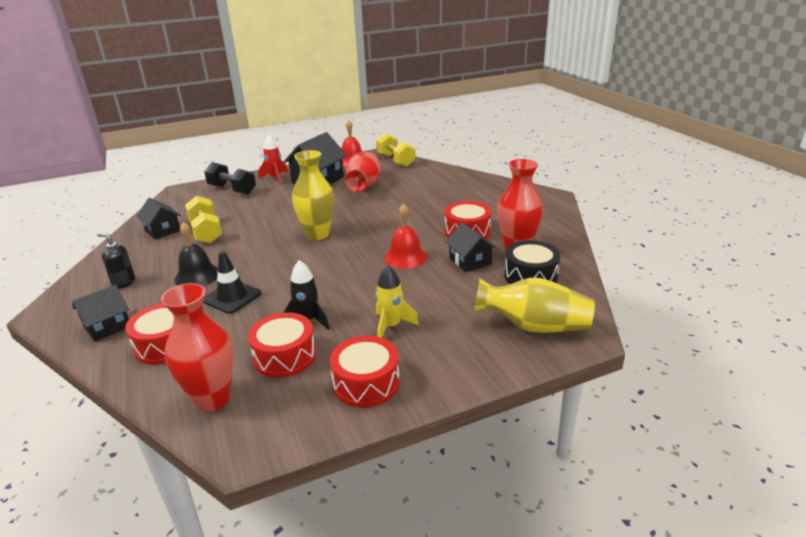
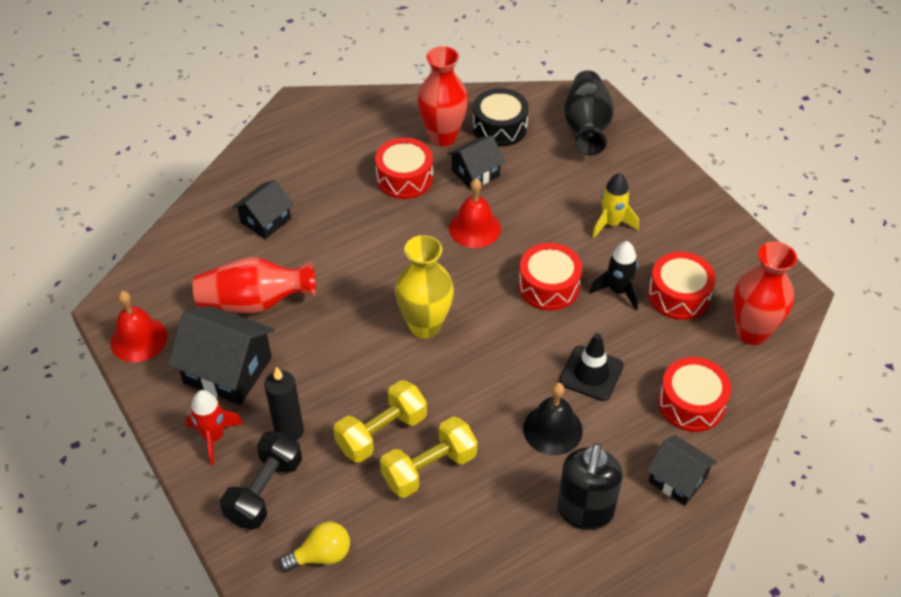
camera: 100 degrees left, 20 degrees up
(124, 283) = (585, 511): black soap dispenser -> black soap dispenser, size x1.68
(162, 230) = (429, 534): black house -> black house (265, 220)
(180, 203) = (321, 555): none -> yellow light bulb
(265, 195) = (289, 431): none -> black candle
(366, 383) = (696, 229): red drum -> red drum (548, 286)
(395, 160) = (145, 277): yellow dumbbell -> yellow dumbbell (381, 432)
(533, 326) = (586, 127): yellow vase -> black vase

